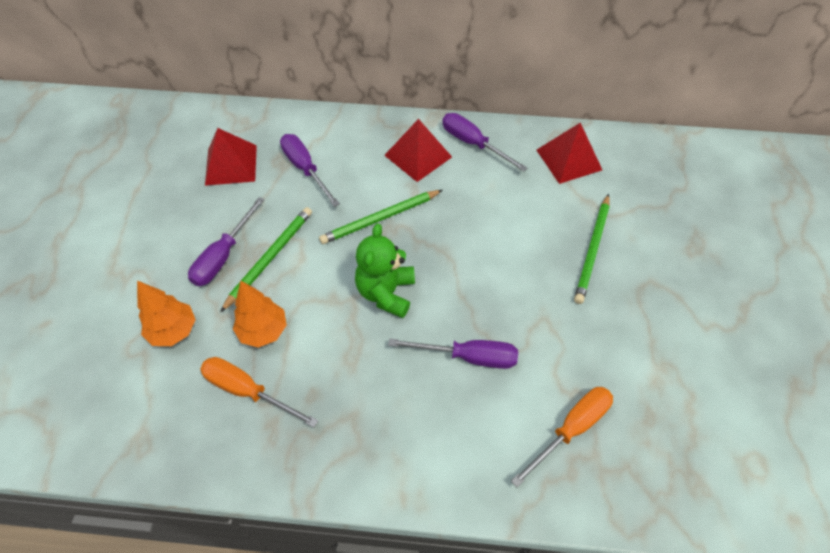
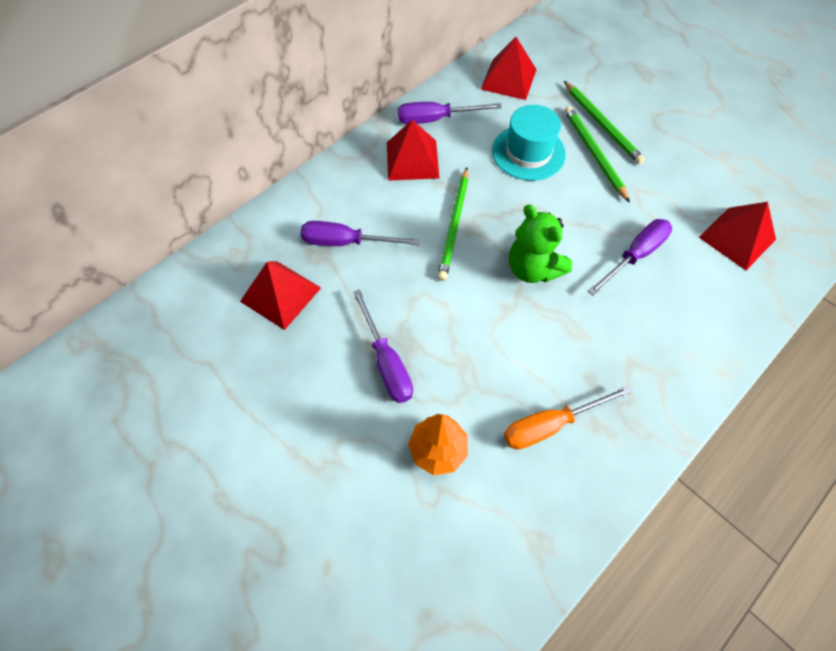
camera: 50 degrees left, 5 degrees up
(263, 331) = (498, 378): orange tree -> none
(270, 258) = (422, 327): green pencil -> green pencil (594, 154)
(503, 219) = (528, 152): none -> turquoise hat
(571, 429) = (737, 238): orange screwdriver -> red pyramid

